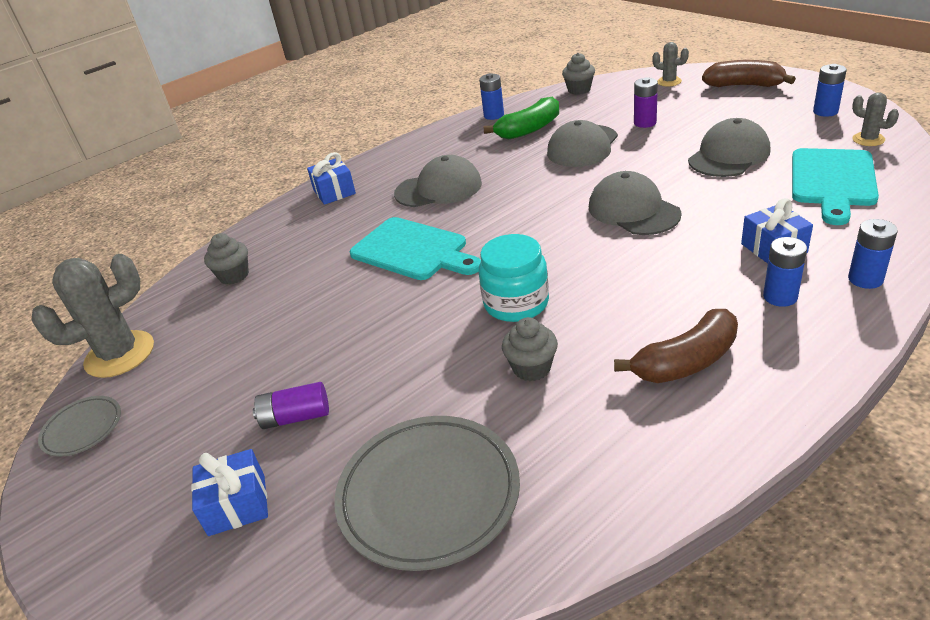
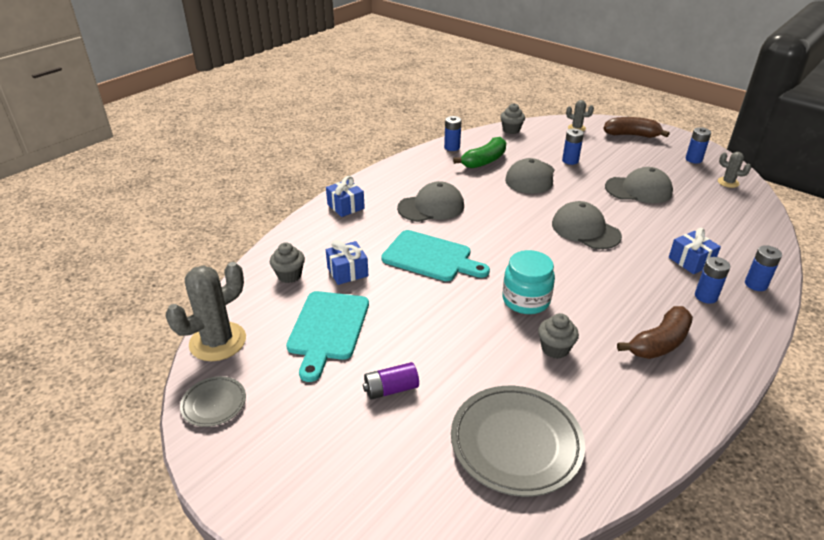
camera: 15 degrees left, 0 degrees up
(237, 505) = (373, 457): blue gift -> blue gift (347, 272)
(645, 123) = (570, 160): purple battery -> blue battery
(729, 155) = (638, 190): grey cap -> grey cap turned 60 degrees clockwise
(832, 181) = (714, 212): turquoise cutting board -> turquoise cutting board (327, 329)

